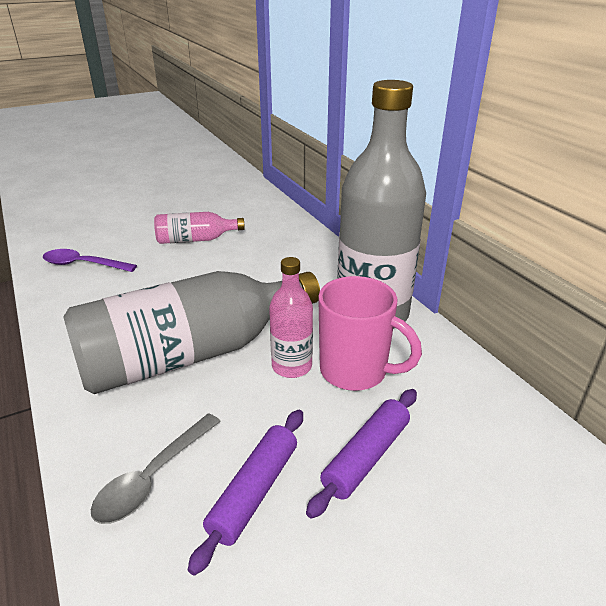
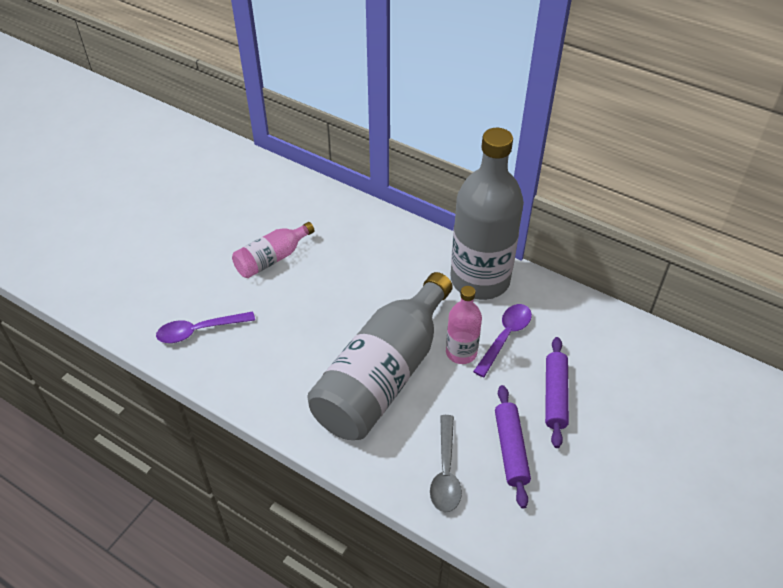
camera: 30 degrees left, 15 degrees up
(355, 371) = (505, 337): pink mug -> purple spoon

